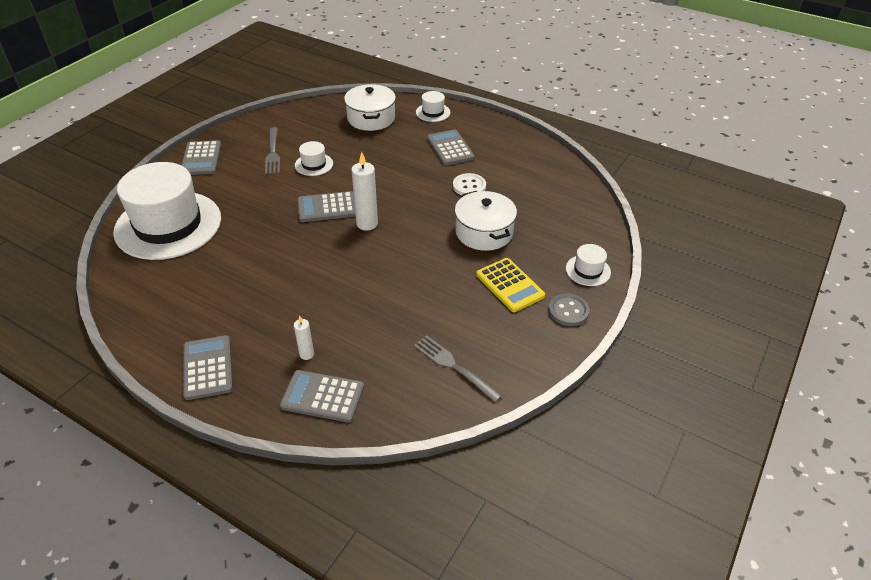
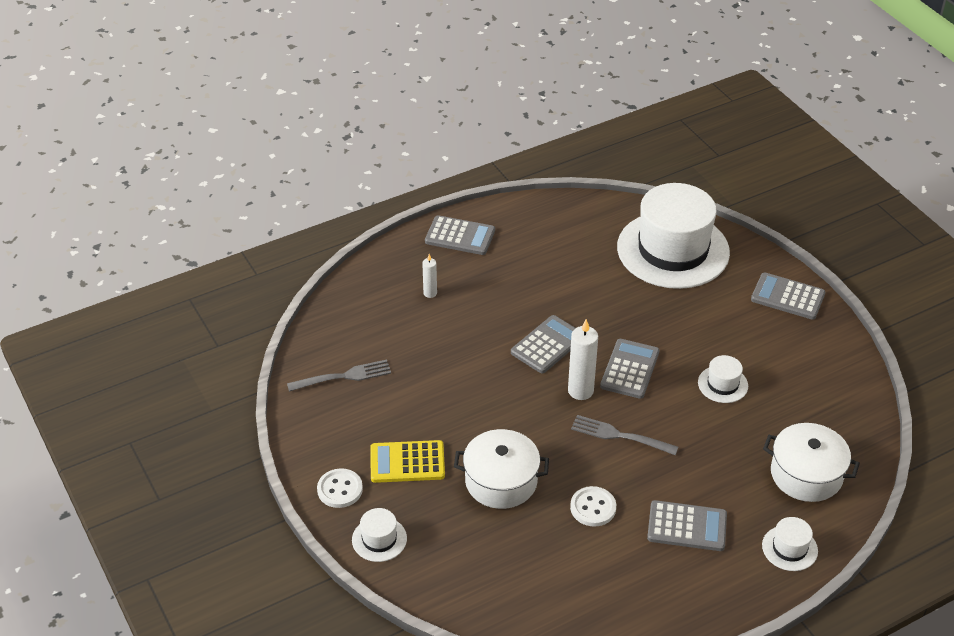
camera: 120 degrees right, 0 degrees up
(273, 153) = (768, 357): grey fork -> grey fork (620, 436)
(322, 396) = (378, 289): grey calculator -> grey calculator (547, 345)
(568, 311) = (340, 489): grey button -> white button

